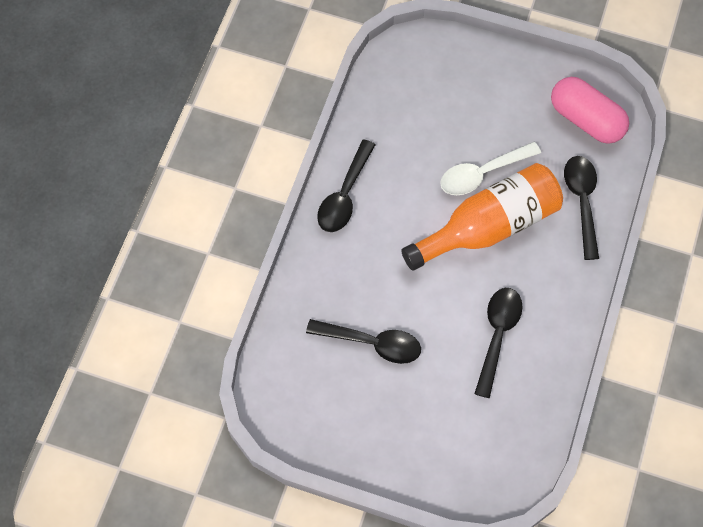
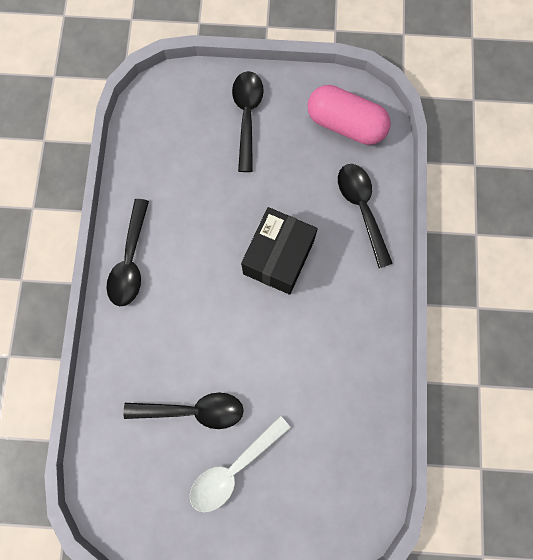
camera: 15 degrees left, 10 degrees up
(482, 173) = (260, 204): white spoon -> white spoon (233, 468)
(488, 226) = (278, 257): orange bottle -> black box
(497, 335) = (314, 369): black spoon -> black spoon (247, 116)

